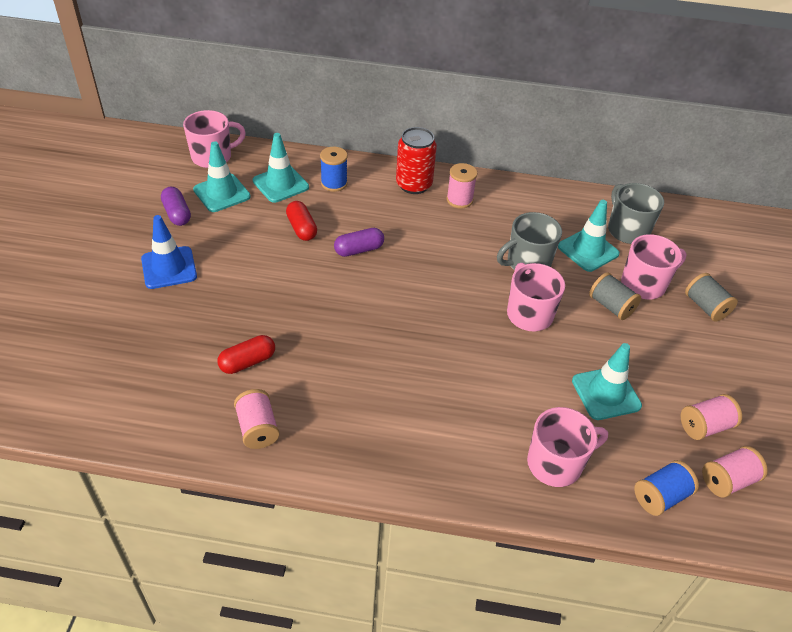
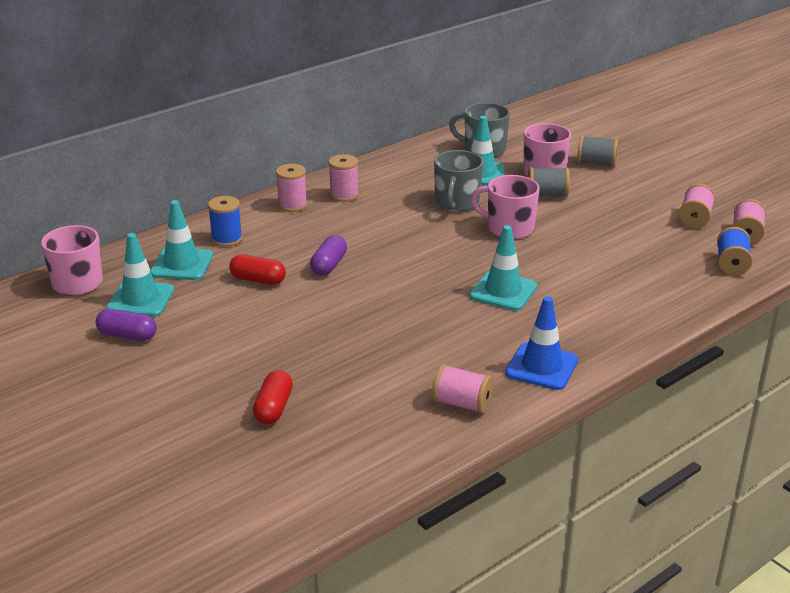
camera: 45 degrees left, 15 degrees down
(169, 268) = (196, 370): blue traffic cone -> blue traffic cone (542, 367)
(247, 362) = (380, 377): red capsule -> red capsule (273, 408)
(414, 185) = (292, 205): red can -> pink spool
(556, 463) = (659, 288): pink mug -> none
(606, 393) = (623, 238): turquoise traffic cone -> turquoise traffic cone (503, 291)

